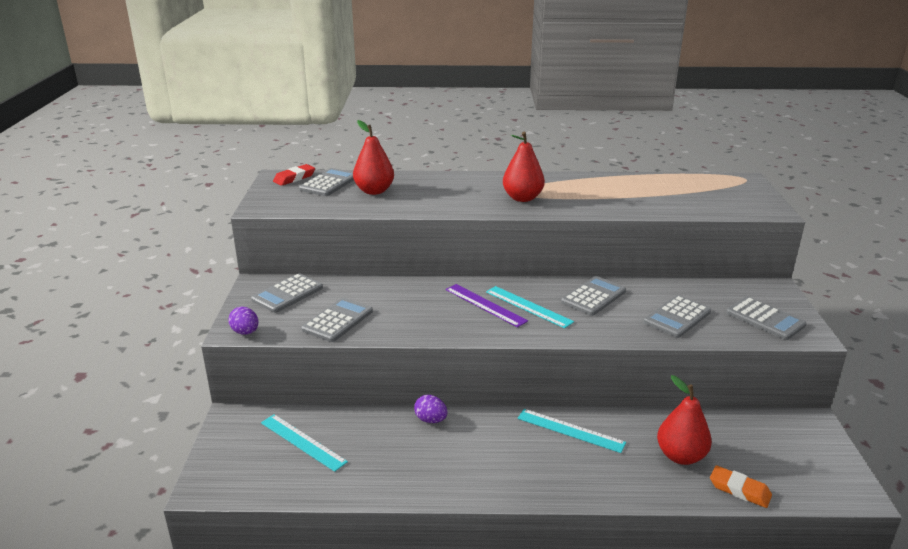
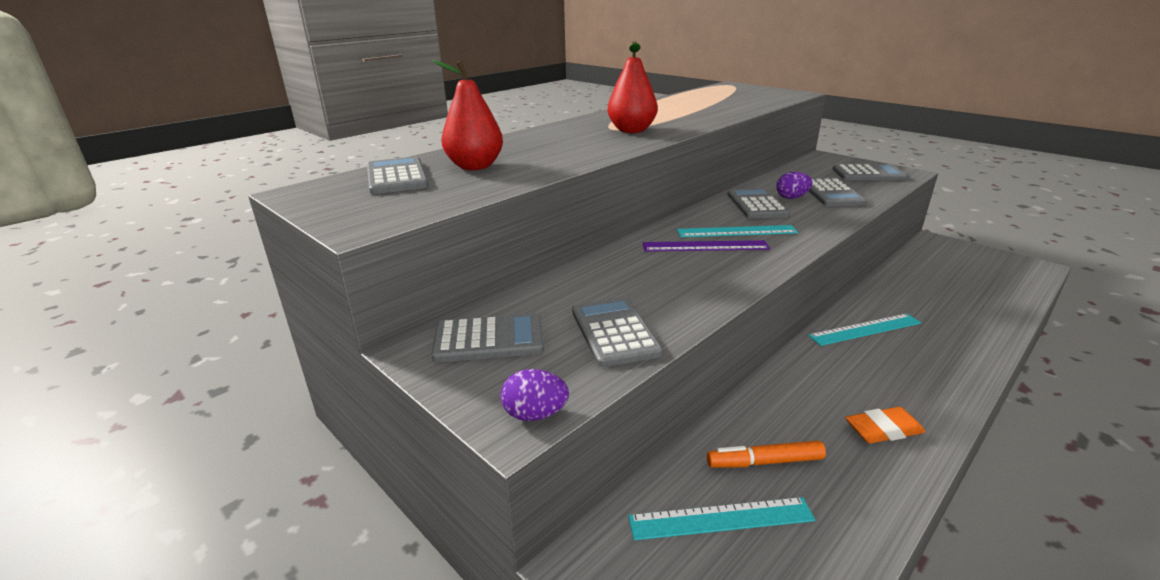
camera: 45 degrees left, 0 degrees up
(287, 294) = (489, 339): grey calculator -> grey calculator turned 90 degrees counterclockwise
(294, 178) = (332, 186): red eraser -> none
(363, 439) = (764, 462): none -> orange marker
(431, 420) = (772, 395): purple egg -> purple egg (791, 197)
(680, 456) = (945, 302): red pear -> none
(739, 490) = (1009, 301): orange eraser -> orange eraser (883, 430)

